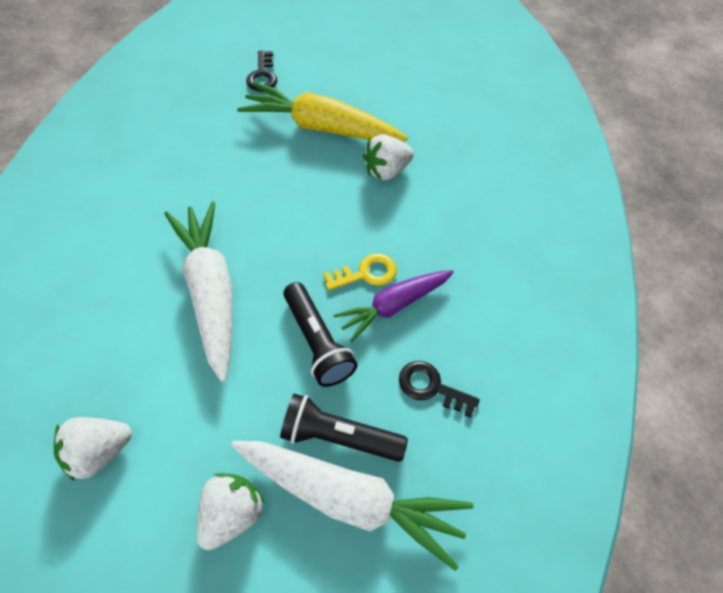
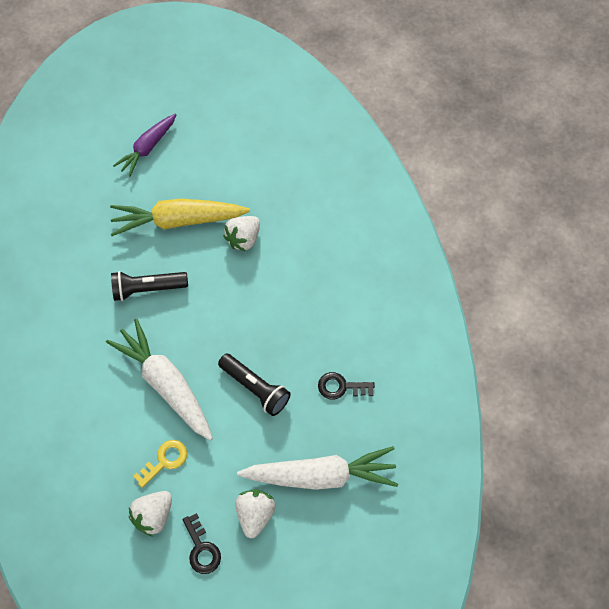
camera: 20 degrees left, 5 degrees up
(262, 76) = (108, 191): black key -> black key (202, 548)
(339, 436) = (297, 442): black flashlight -> black flashlight (148, 289)
(366, 273) = (265, 326): yellow key -> yellow key (165, 461)
(394, 306) = (294, 342): purple carrot -> purple carrot (148, 148)

